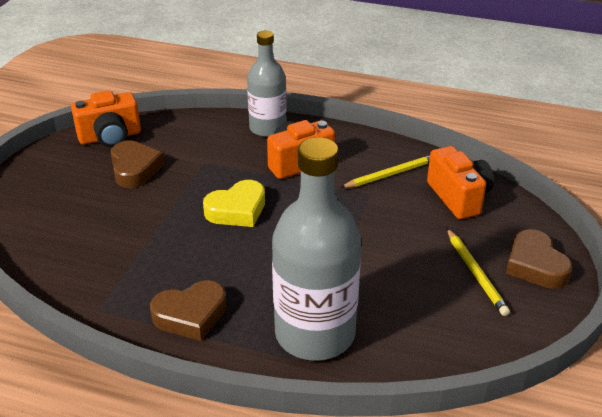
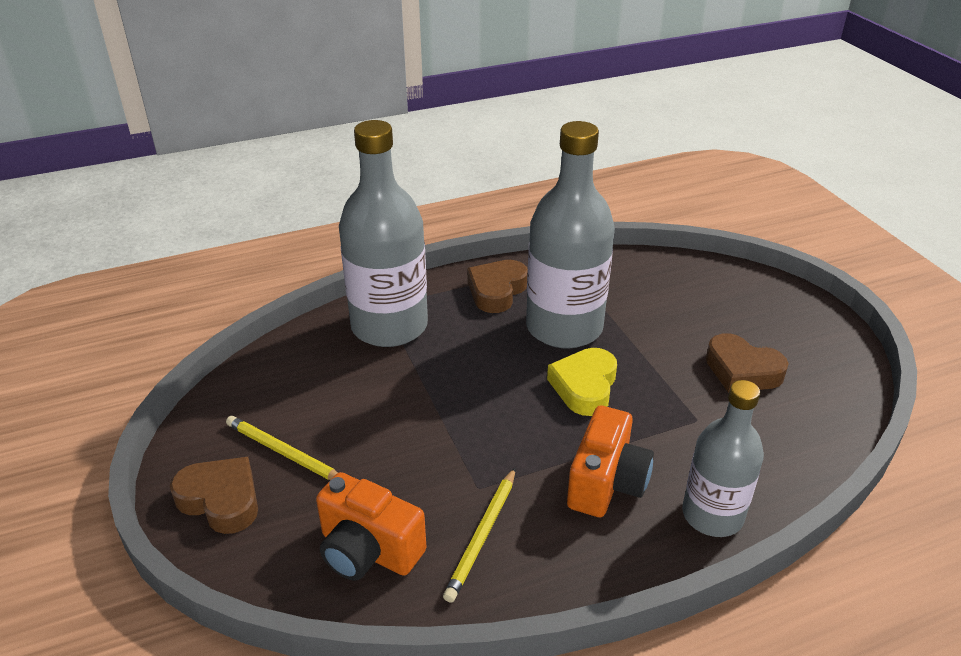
camera: 140 degrees right, 0 degrees up
(110, 137) = (833, 389): orange camera -> none
(189, 254) = (564, 327): none -> grey bottle

